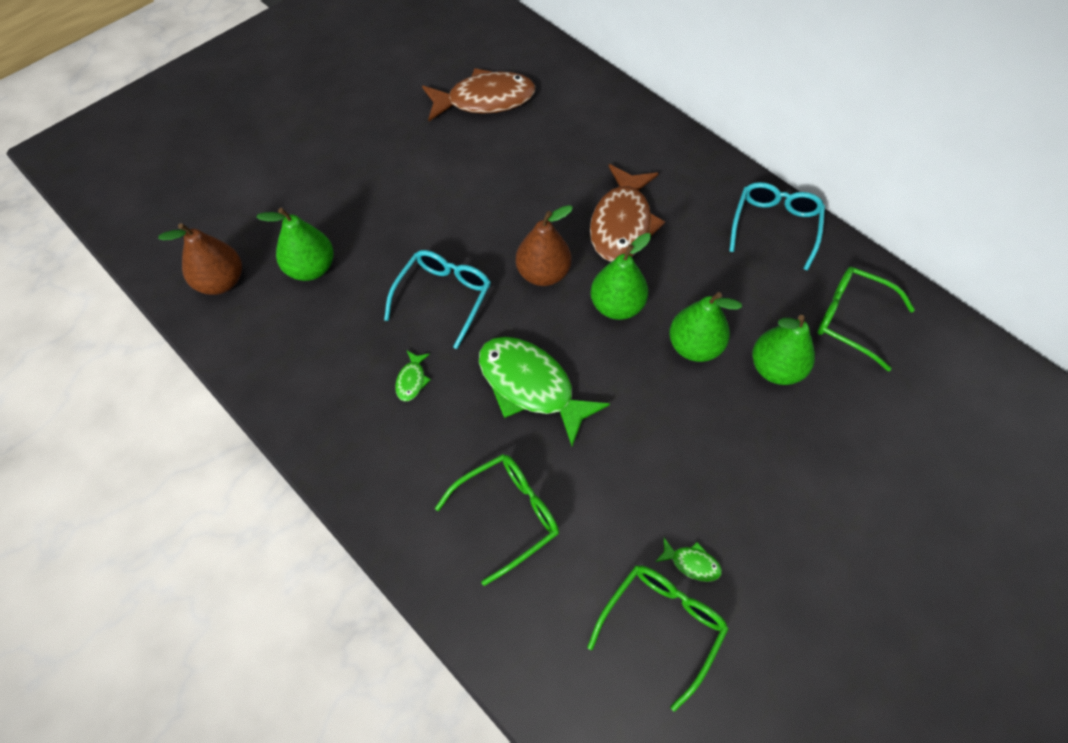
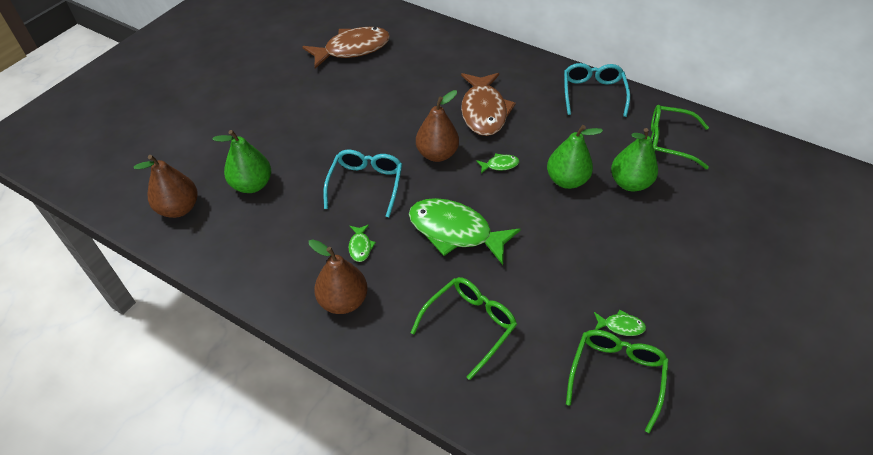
camera: 15 degrees left, 10 degrees down
(371, 447) = (343, 301): none -> brown pear
(617, 306) = (500, 165): green pear -> green fish

